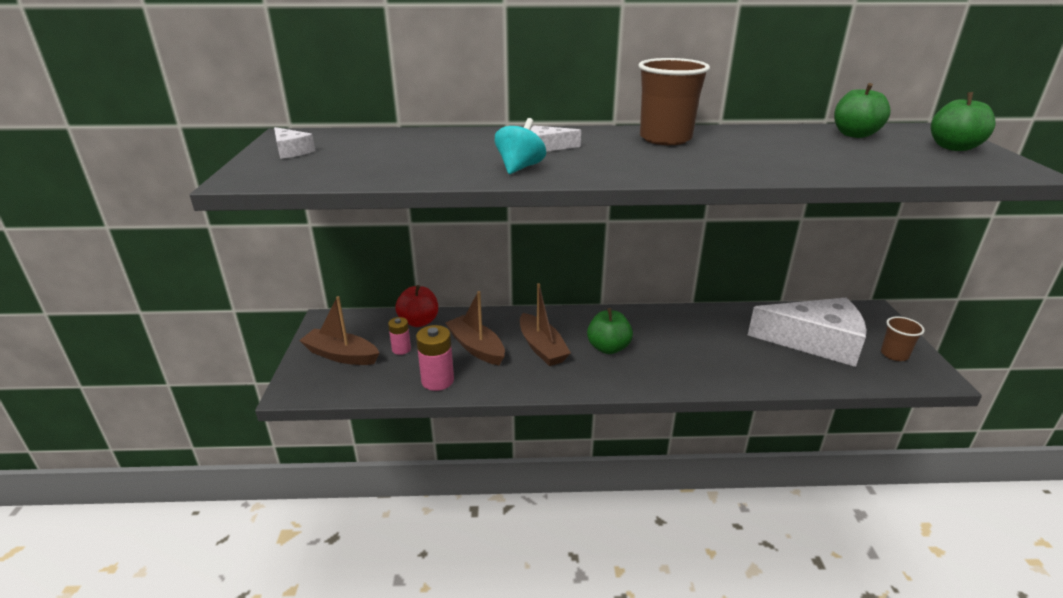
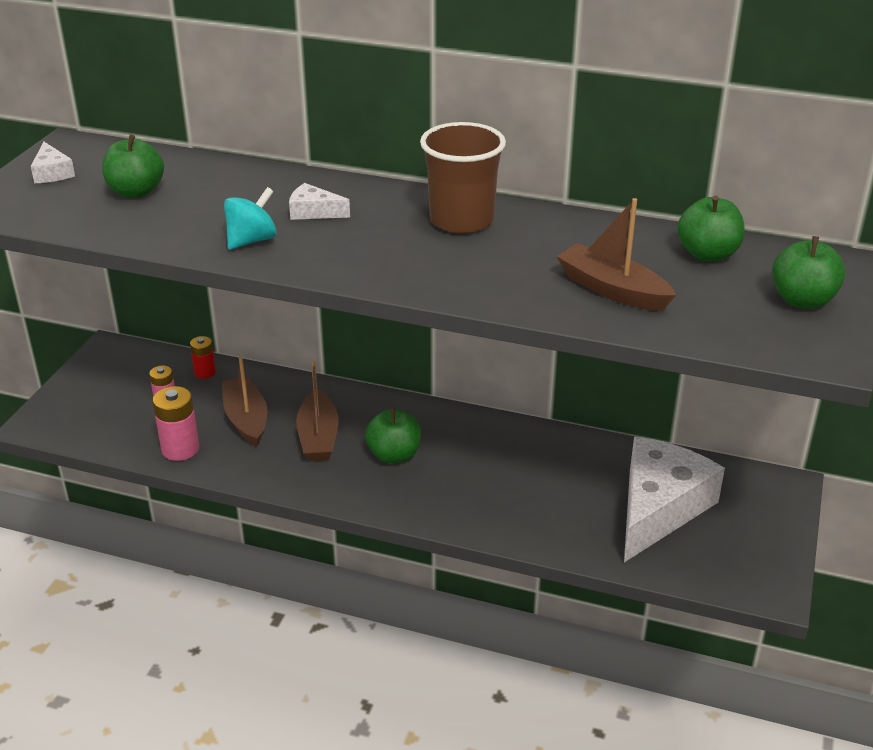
camera: 20 degrees right, 5 degrees up
(341, 355) = (100, 395): brown boat -> brown boat (612, 290)
(382, 153) = (136, 192): none -> green apple
(419, 322) = (205, 372): red apple -> red battery
(815, 342) = (659, 508): white cheese -> white cheese turned 90 degrees counterclockwise
(894, 354) = (747, 549): brown cup -> none

